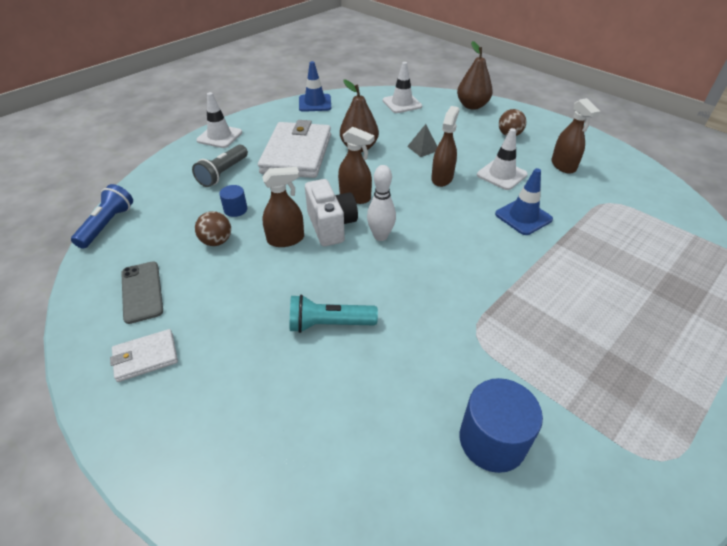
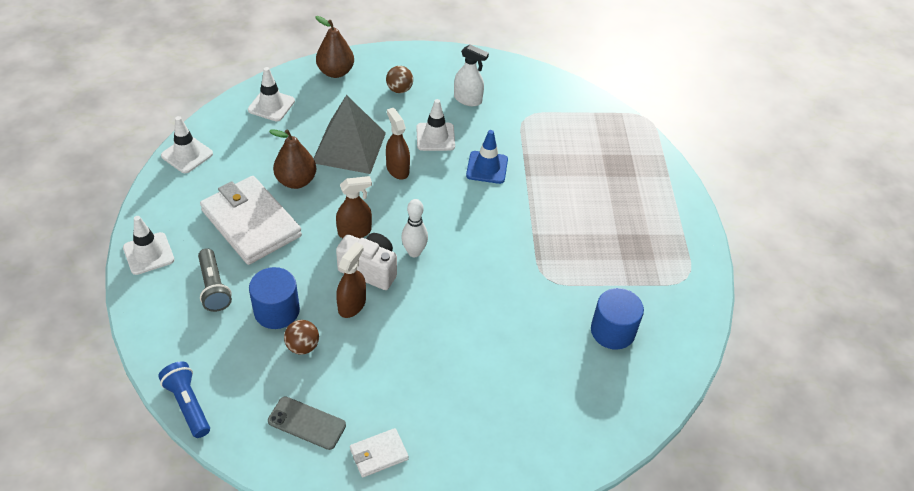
camera: 50 degrees left, 5 degrees up
(145, 357) = (378, 454): white wallet -> white wallet turned 45 degrees clockwise
(235, 209) = (277, 311): blue cylinder -> blue cylinder, size x1.85
(315, 103) = (187, 155): blue traffic cone -> white traffic cone
(329, 324) = (460, 339): turquoise flashlight -> none
(423, 148) = (349, 147): grey pyramid -> grey pyramid, size x2.44
(563, 166) = (468, 99): brown spray bottle -> white spray bottle

